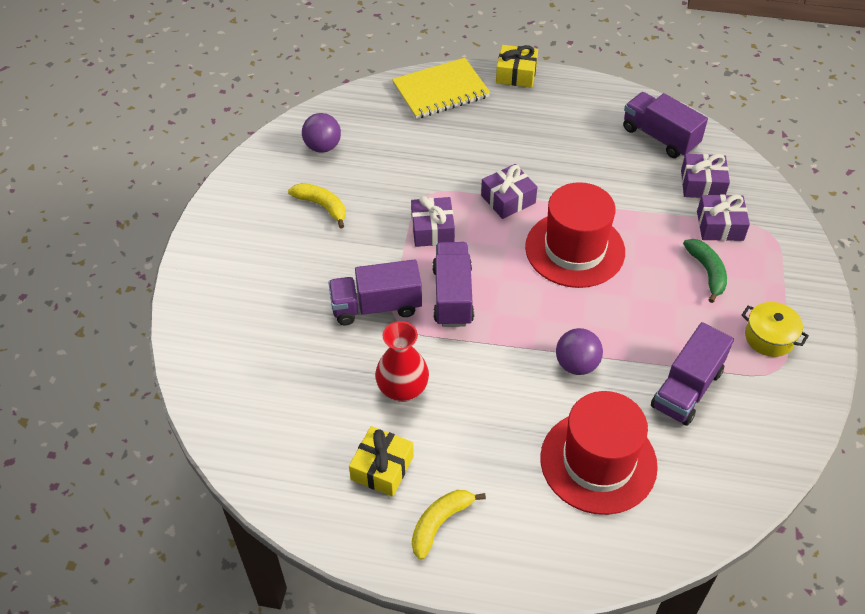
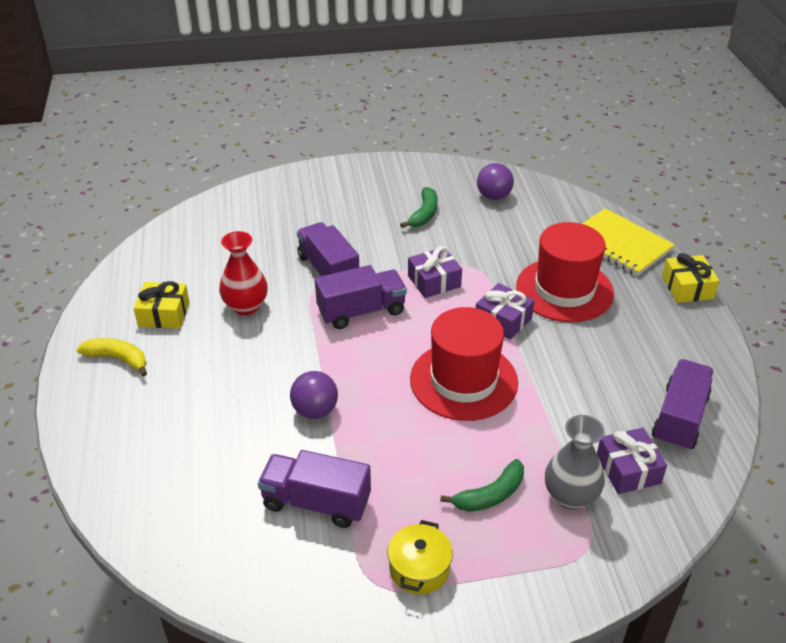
camera: 70 degrees right, 10 degrees down
(322, 206) = (424, 214): yellow banana -> green banana
(598, 462) = (205, 448): red hat -> red hat (564, 290)
(720, 226) = (570, 496): purple gift -> grey vase

